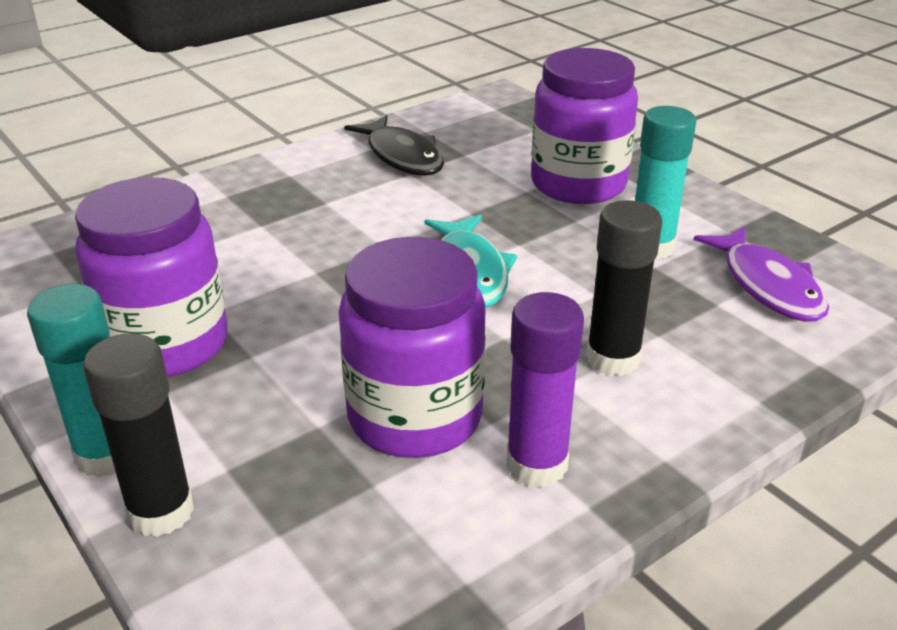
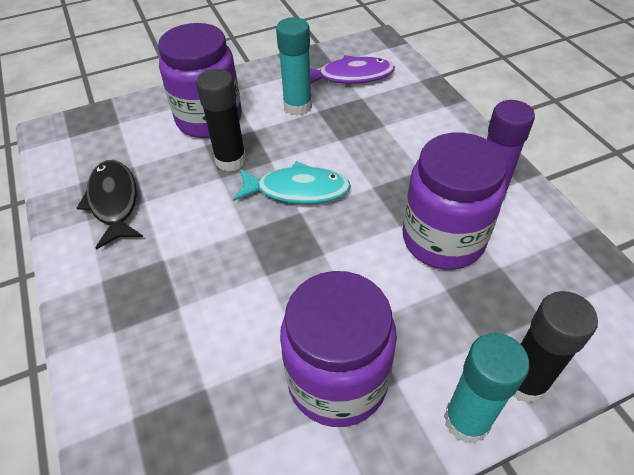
camera: 75 degrees left, 15 degrees up
(402, 156) = (114, 202): black fish -> black fish turned 90 degrees counterclockwise
(613, 359) = (403, 147): black glue stick -> black glue stick (230, 160)

